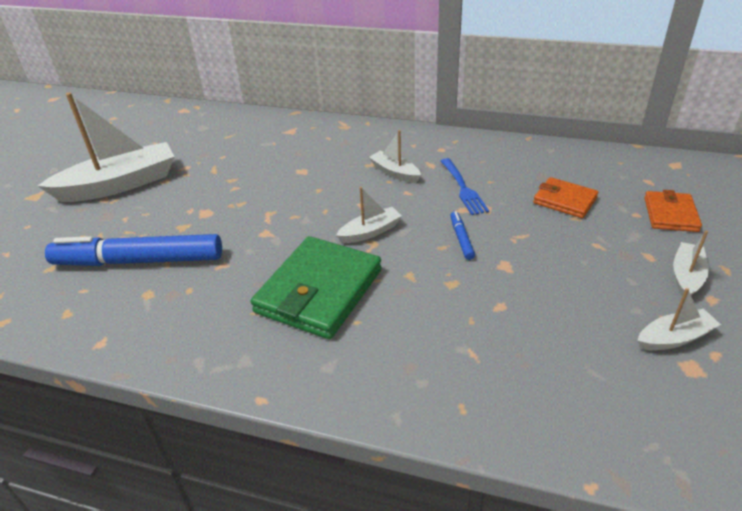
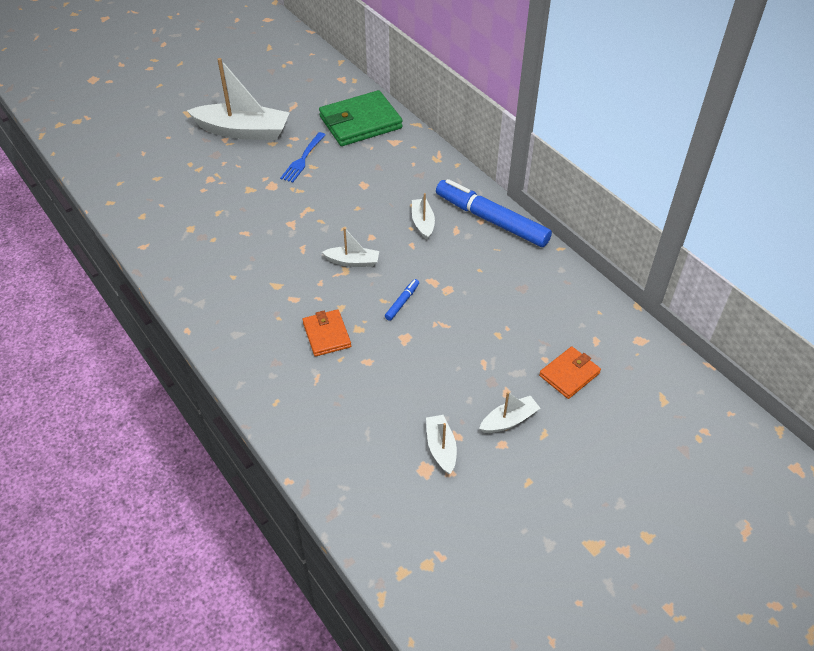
camera: 35 degrees right, 10 degrees up
(139, 261) = (205, 201): blue marker -> blue marker (491, 220)
(319, 291) = (279, 285): green wallet -> green wallet (360, 122)
(462, 188) = (453, 264): blue fork -> blue fork (303, 159)
(564, 200) = (510, 317): orange wallet -> orange wallet (327, 335)
(674, 338) = (441, 448): white boat -> white boat turned 120 degrees counterclockwise

